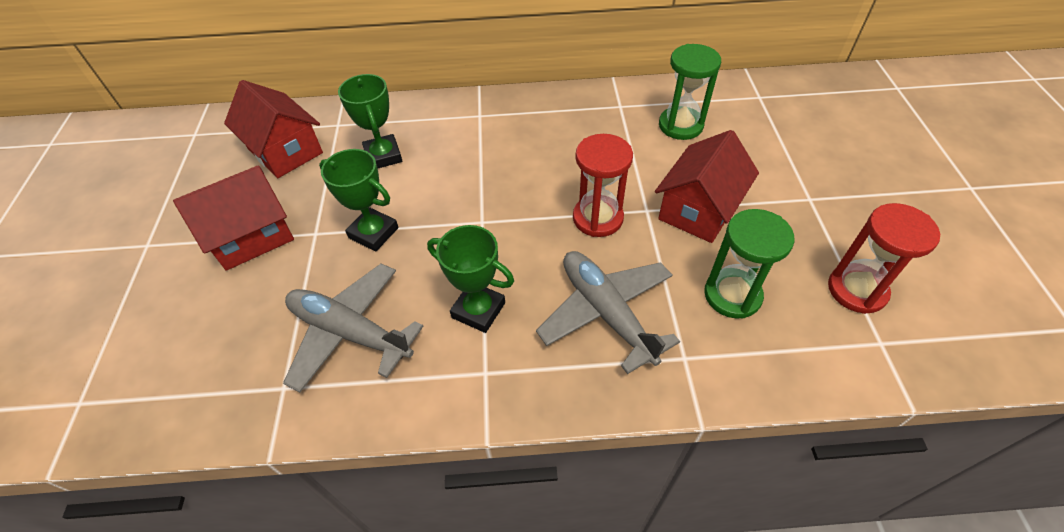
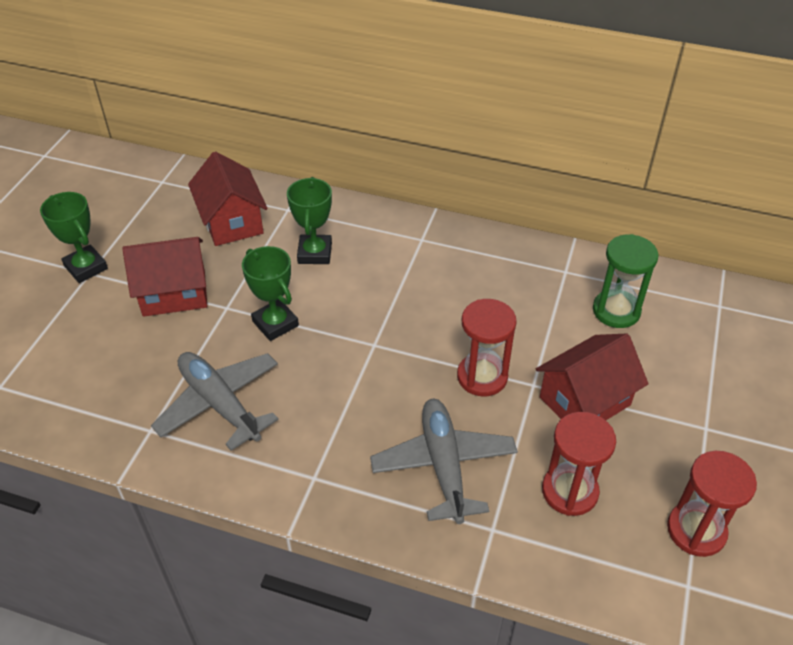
camera: 20 degrees right, 5 degrees down
(478, 310) = (333, 423): green trophy -> green trophy (86, 267)
(732, 295) = (569, 491): green hourglass -> red hourglass

